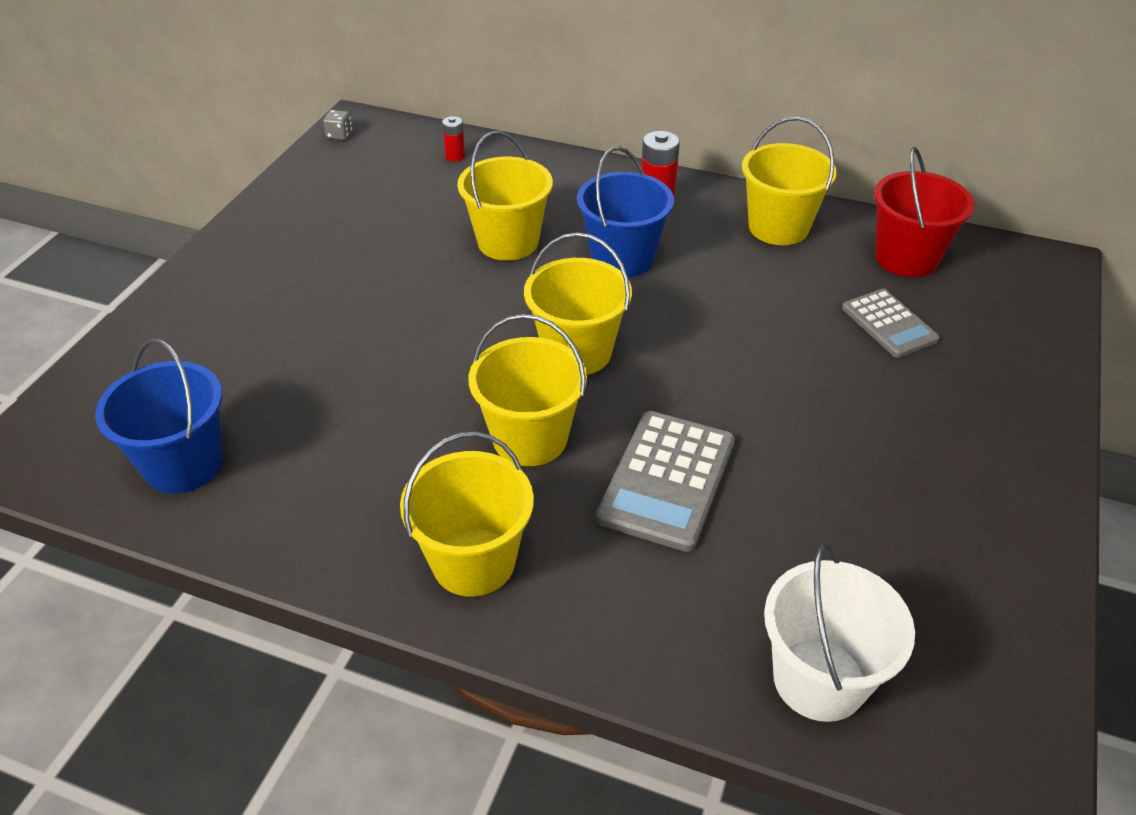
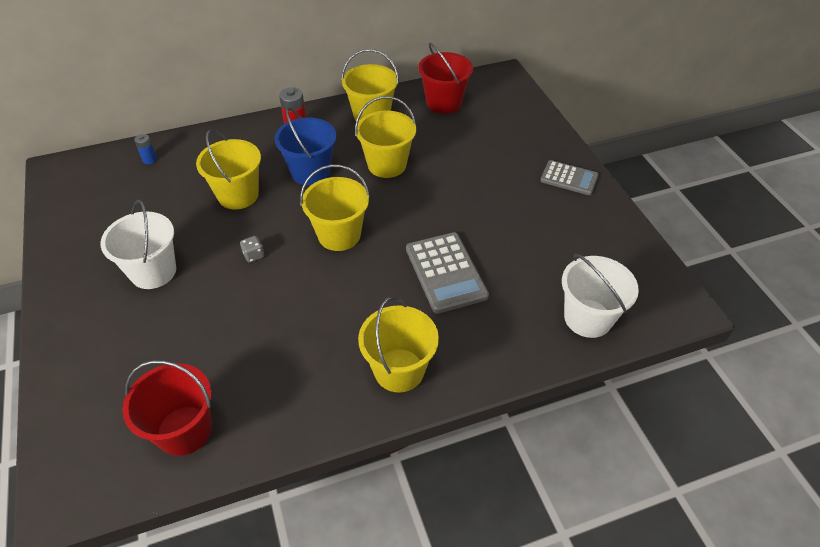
camera: 40 degrees left, 5 degrees up
(183, 464) = (184, 430): blue bucket -> red bucket
(333, 277) = (153, 271): none -> white bucket
(339, 135) = (54, 182): grey dice -> grey dice (253, 255)
(455, 156) = (150, 160): red battery -> blue battery
(530, 438) = (362, 293): yellow bucket -> yellow bucket (387, 165)
(889, 324) = (466, 140): grey calculator -> grey calculator (569, 178)

